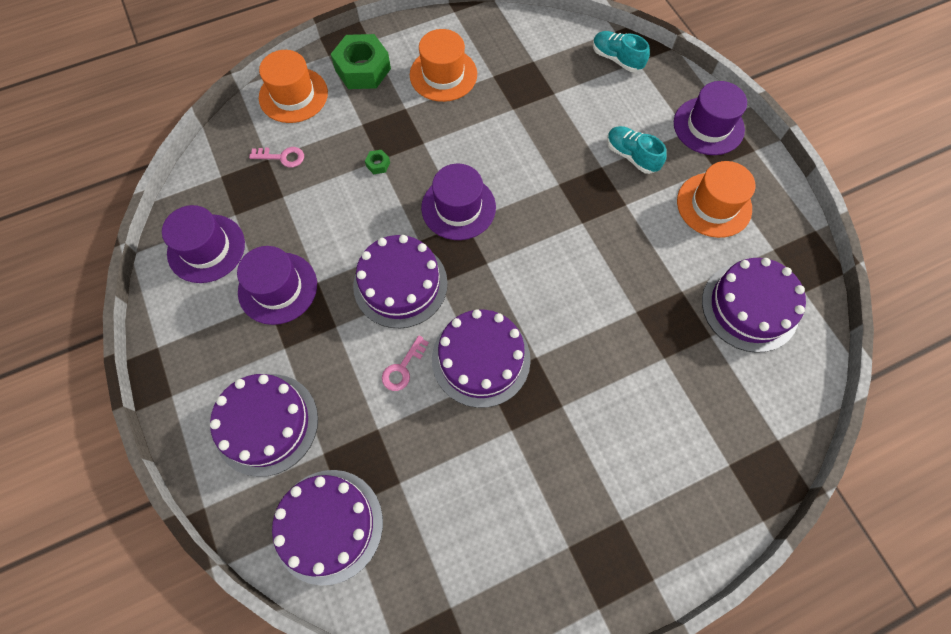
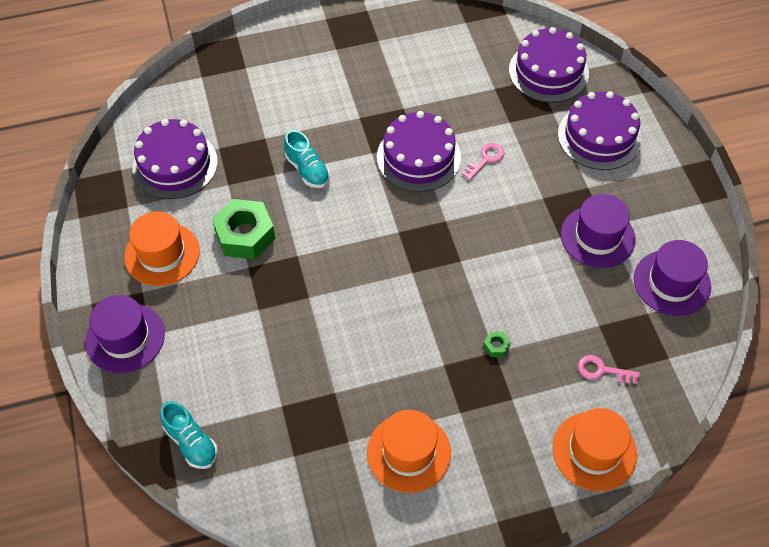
camera: 170 degrees left, 10 degrees down
(363, 69) = (508, 476): green nut -> green nut (245, 235)
(400, 284) = (482, 224): purple cake -> none
(458, 207) = (416, 287): purple hat -> none
(631, 156) = (222, 316): turquoise shoe -> turquoise shoe (307, 170)

